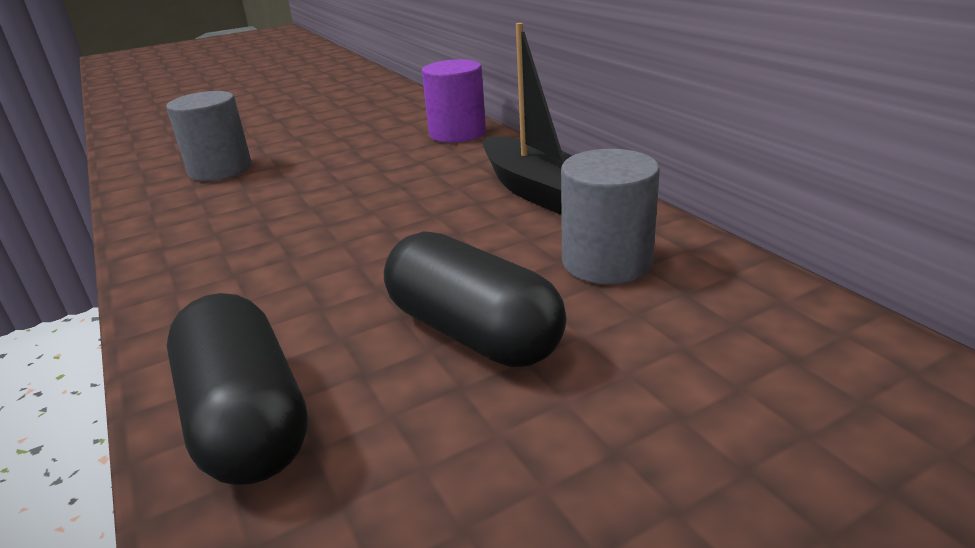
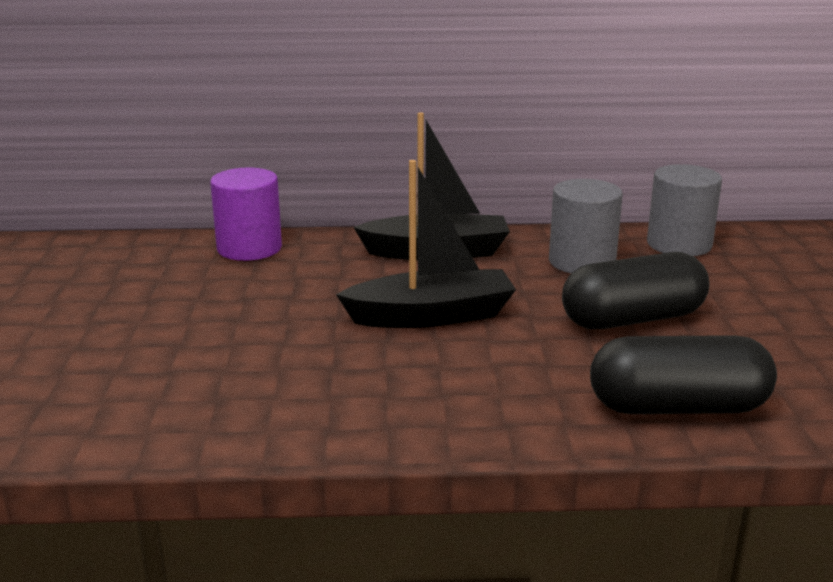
camera: 65 degrees left, 5 degrees down
(220, 169) = (130, 378): grey cylinder -> grey cylinder (679, 244)
(388, 227) = (431, 316): none -> black boat

